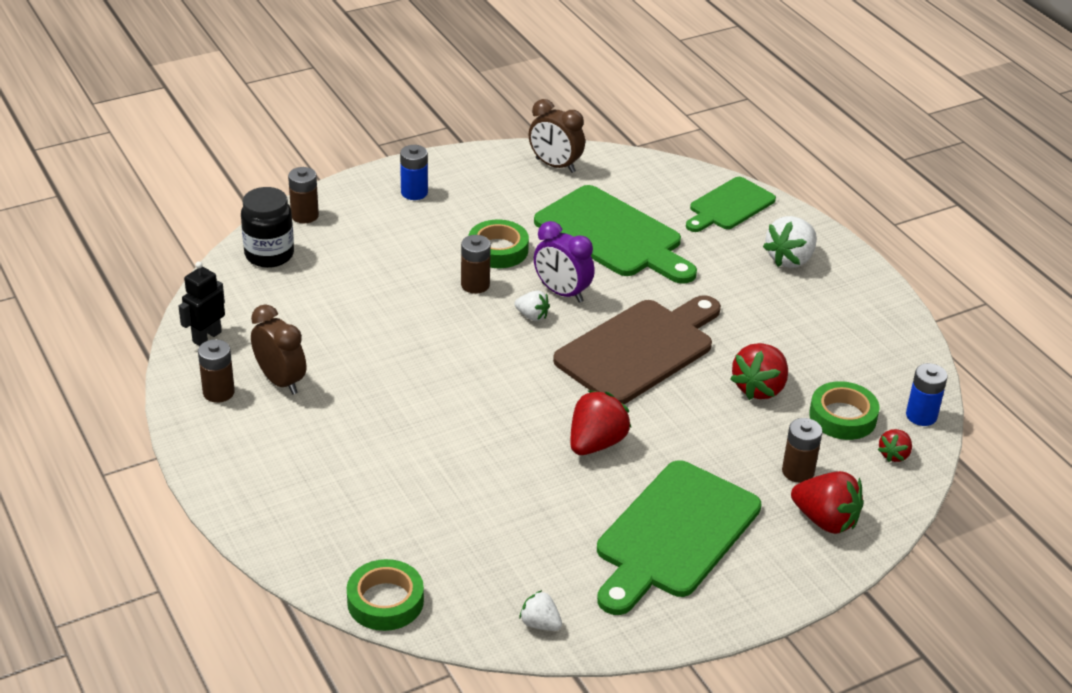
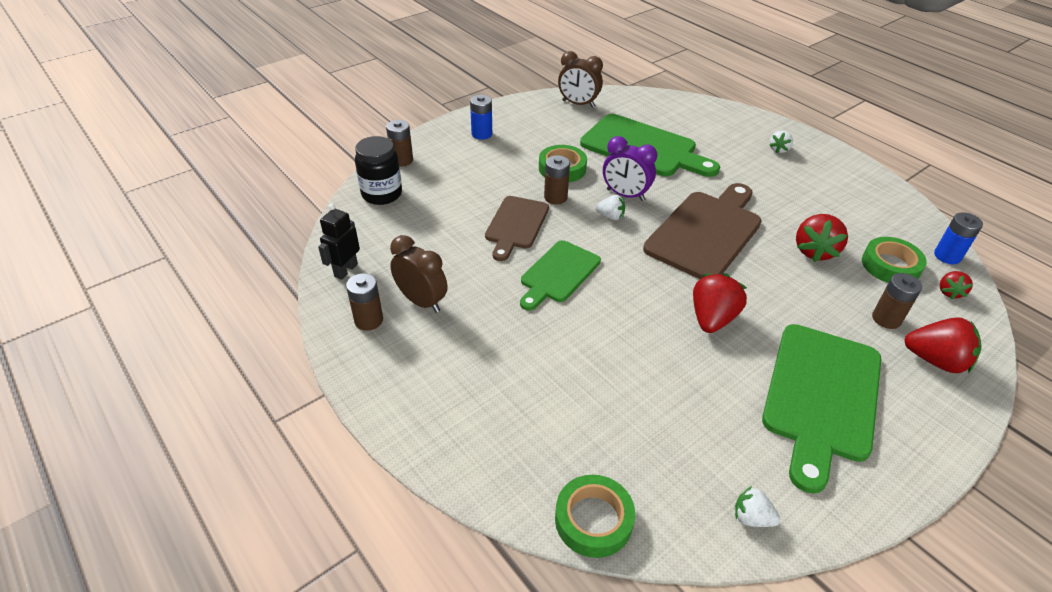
camera: 10 degrees left, 5 degrees up
(415, 311) = (516, 225): none -> brown cutting board
(729, 206) = (715, 117): green cutting board -> green cutting board (558, 274)
(790, 259) = (778, 149): white strawberry -> white strawberry, size x0.56

